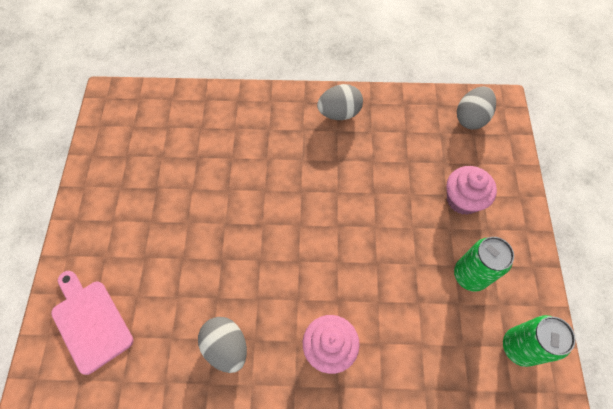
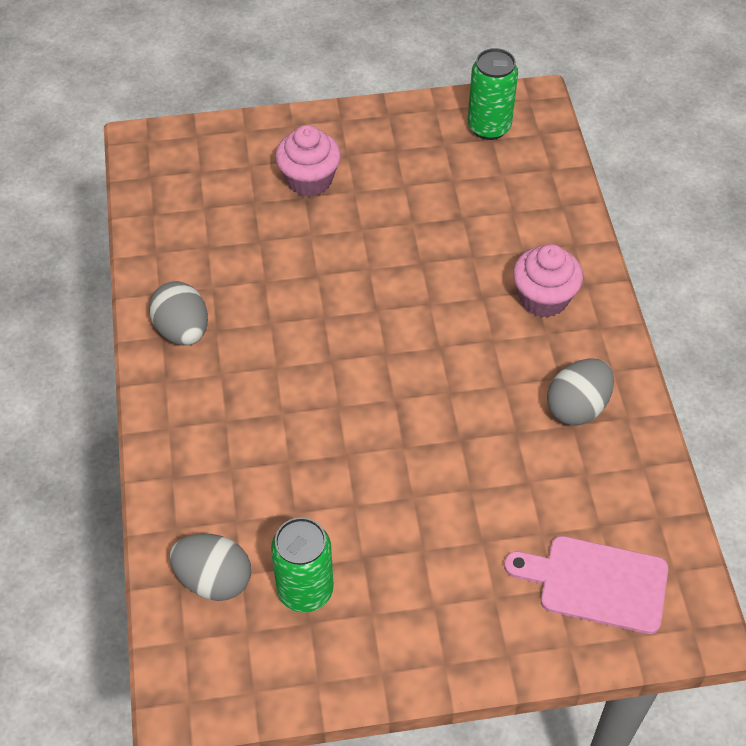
camera: 100 degrees left, 10 degrees down
(90, 322) = (596, 583): pink cutting board -> pink cutting board turned 60 degrees clockwise
(470, 275) = (414, 170): green can -> green can (305, 590)
(471, 118) = (173, 175): grey egg -> grey egg (214, 579)

